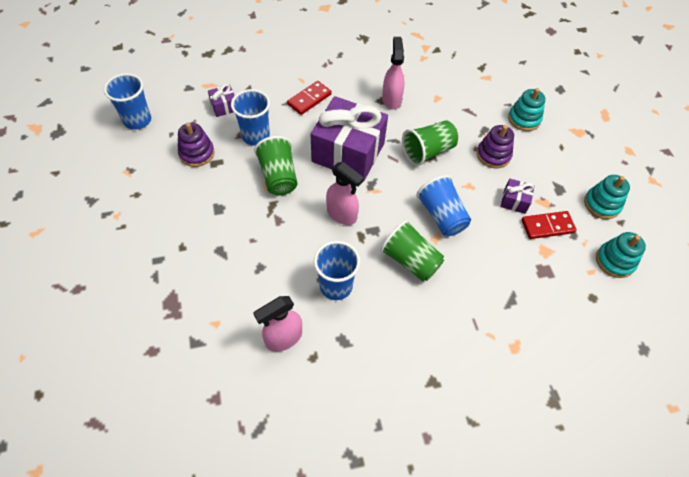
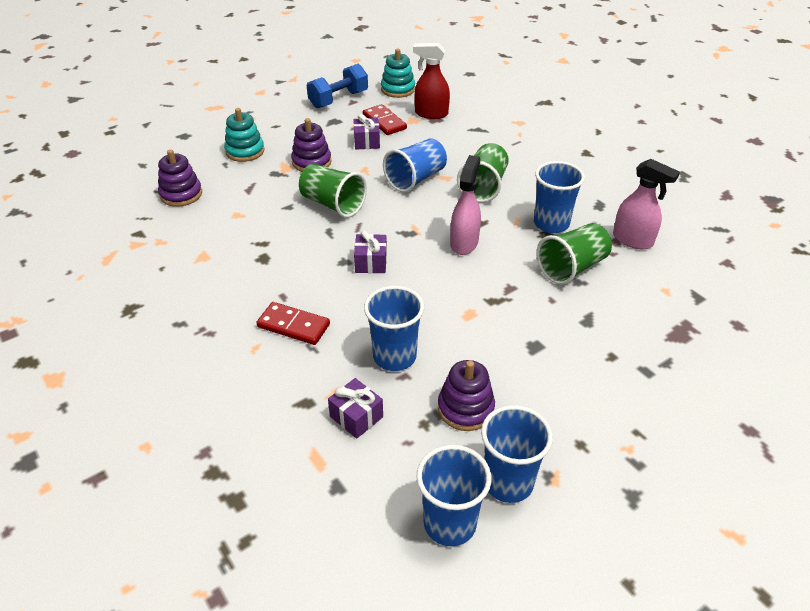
camera: 110 degrees left, 15 degrees down
(140, 151) = (508, 482): none -> blue cup
(278, 176) = (448, 309): green cup -> green cup (572, 267)
(348, 152) = (371, 262): purple gift -> purple gift, size x0.42
(391, 99) = (257, 250): pink spray bottle -> none
(475, 75) = (181, 194): none -> purple stacking toy
(554, 271) = (431, 114): none -> red spray bottle
(601, 204) = (338, 99): turquoise stacking toy -> blue dumbbell

